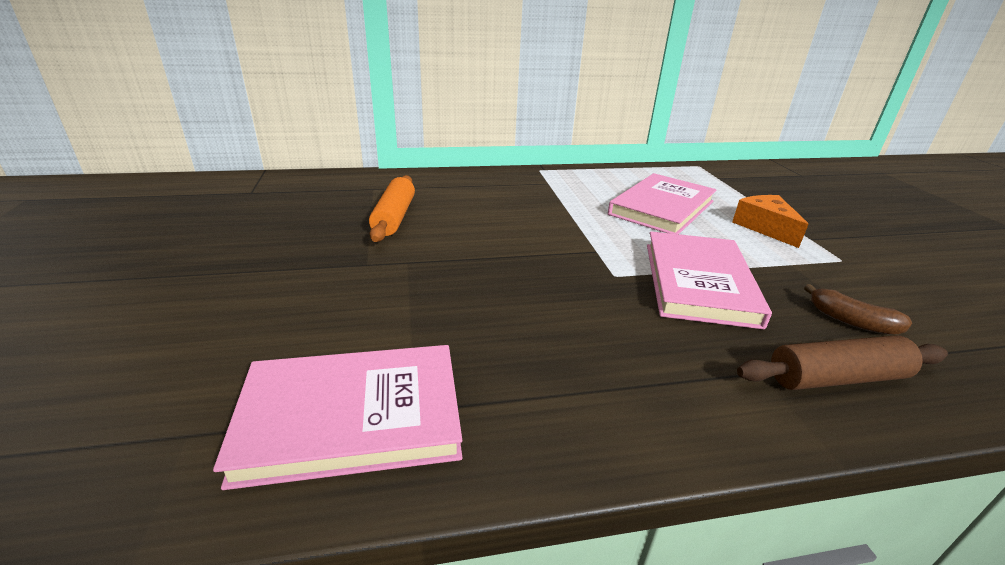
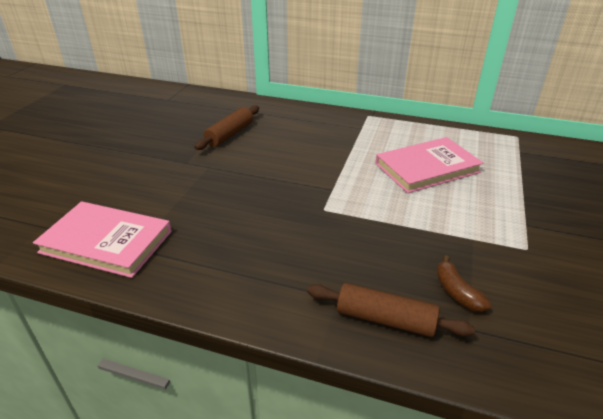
camera: 30 degrees right, 5 degrees up
(394, 217) = (230, 134): orange rolling pin -> brown rolling pin
(698, 282) = (376, 231): pink book -> none
(765, 227) = (496, 205): orange cheese -> none

